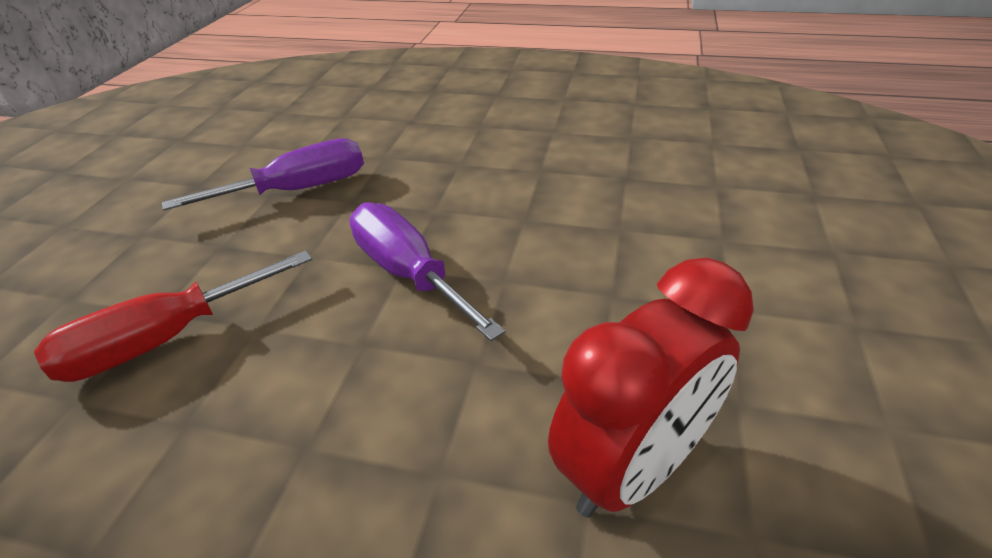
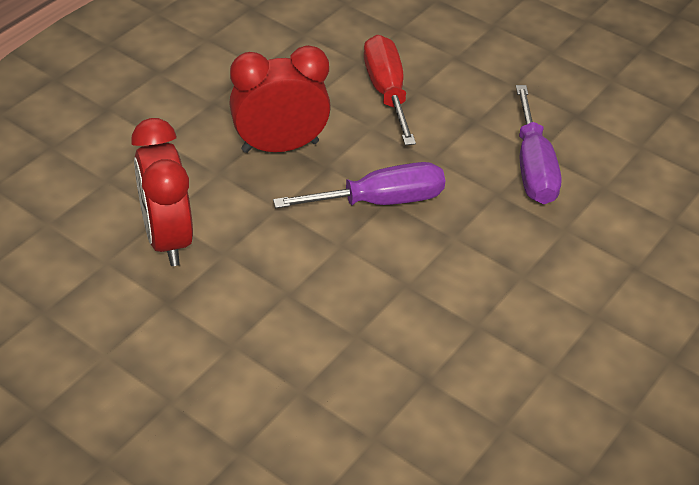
camera: 110 degrees right, 5 degrees up
(338, 415) = (280, 146): none -> red clock

